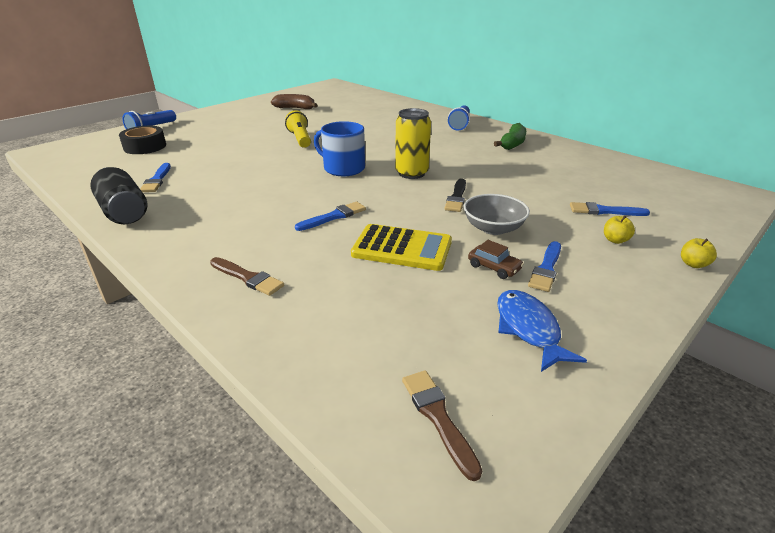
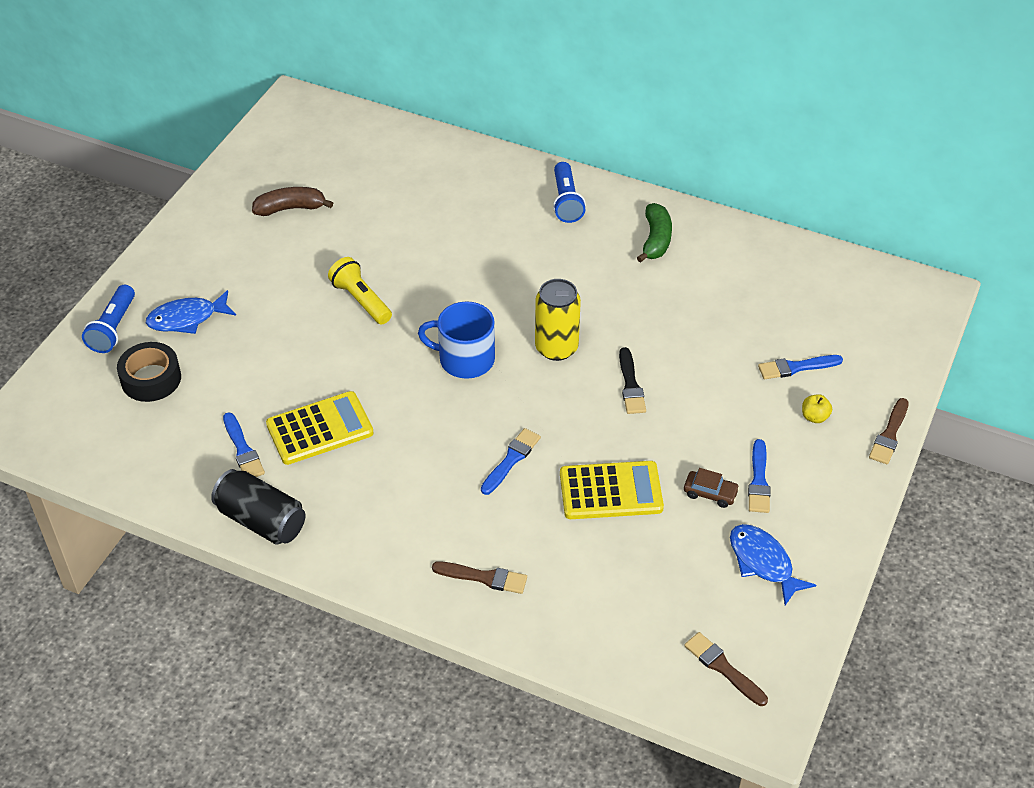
camera: 20 degrees left, 15 degrees up
(194, 131) = (187, 319): none -> blue fish
(216, 180) = (319, 429): none -> yellow calculator
(493, 228) = (690, 431): grey bowl -> none
(693, 264) = (889, 434): yellow apple -> brown brush

